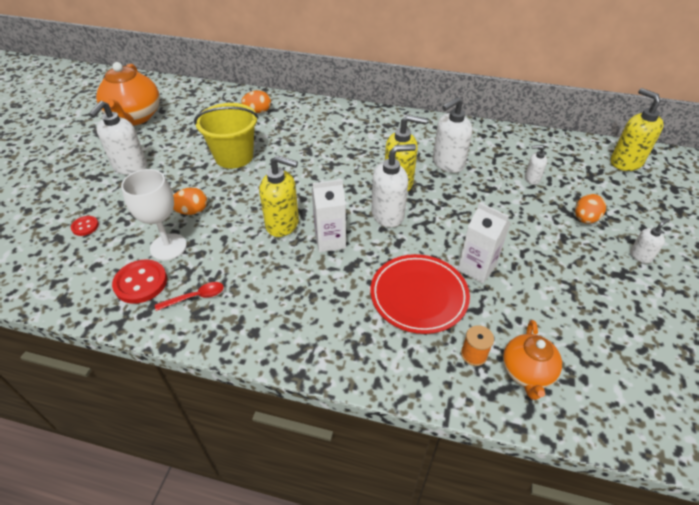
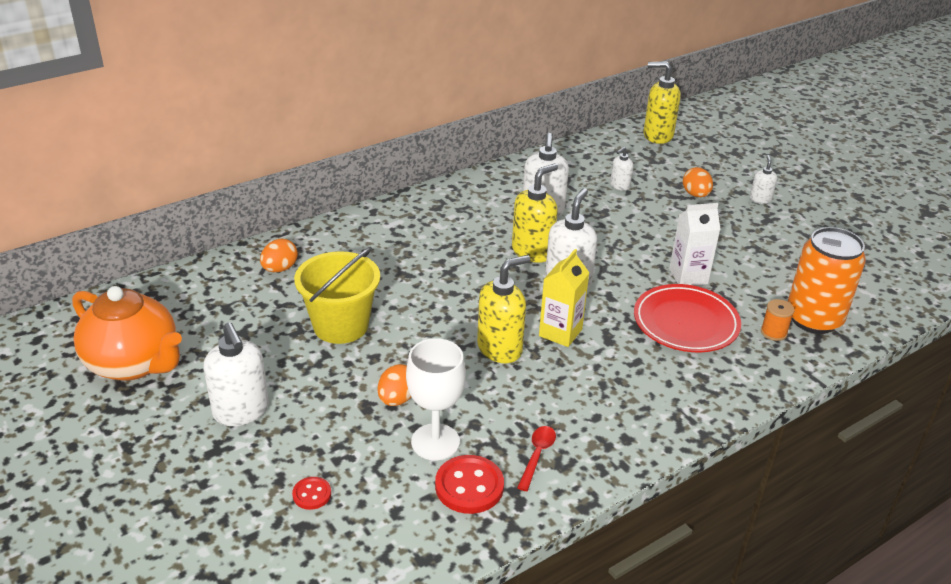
camera: 50 degrees left, 10 degrees down
(330, 240) = (560, 332): white carton -> yellow carton
(526, 372) = (813, 319): orange teapot -> orange can

